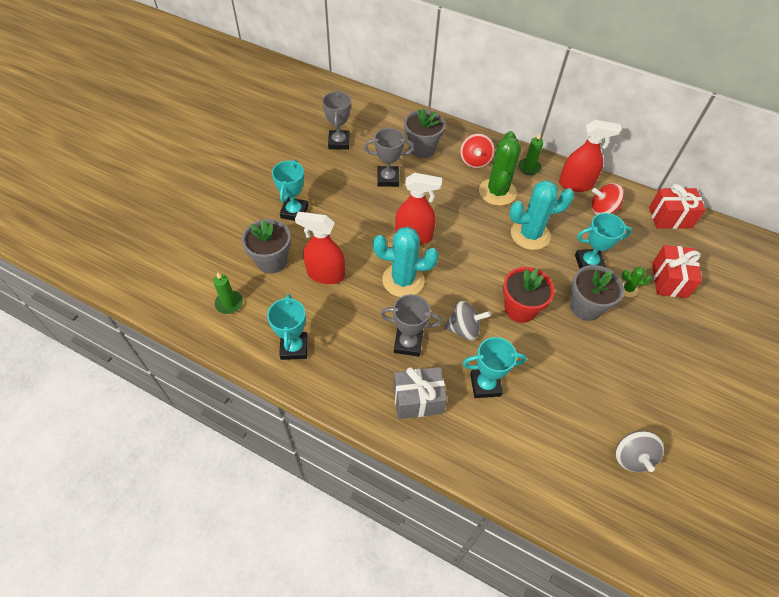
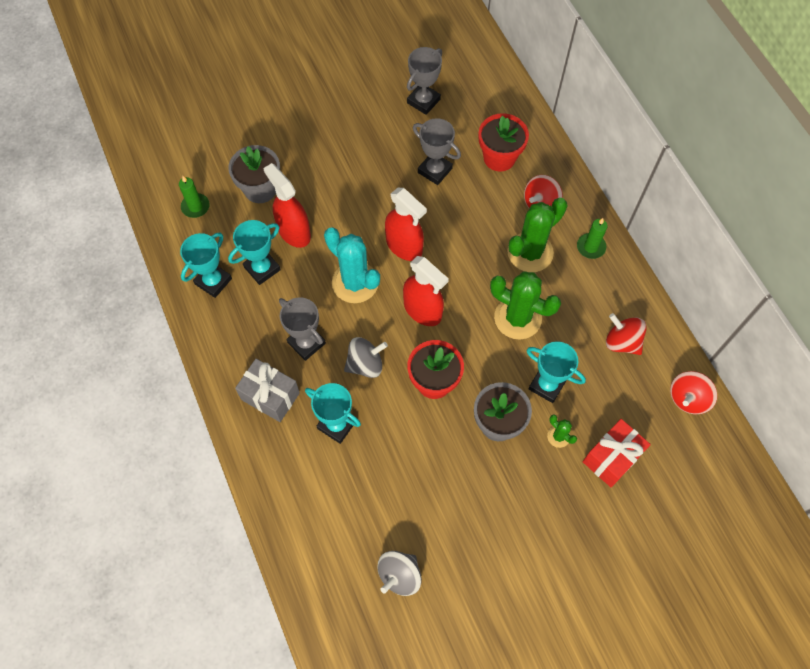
camera: 40 degrees right, 10 degrees up
(294, 212) = (319, 152): turquoise trophy -> turquoise trophy (262, 268)
(422, 149) = (499, 158): grey flower pot -> red flower pot
(464, 329) = (365, 364): grey spinning top -> grey spinning top turned 60 degrees counterclockwise
(530, 235) = (517, 318): turquoise cactus -> green cactus
(576, 184) = (622, 296): red spray bottle -> red spray bottle (423, 310)
(670, 217) = (688, 398): red gift -> red spinning top

